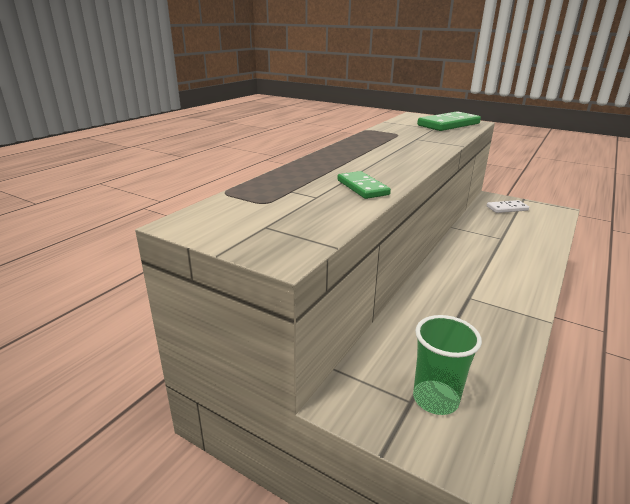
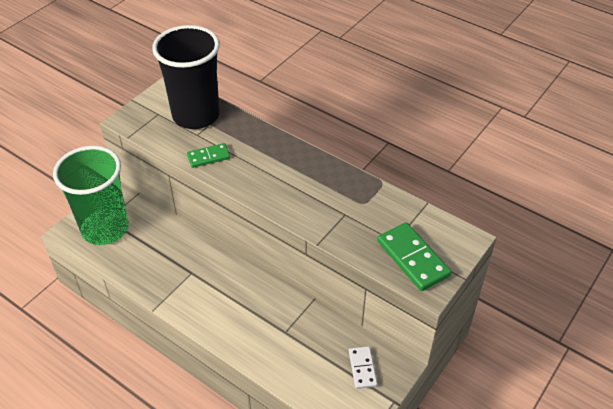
camera: 95 degrees right, 20 degrees up
(271, 199) = (196, 115): none -> black cup
(435, 399) = (105, 229): green cup -> green cup, size x2.01

